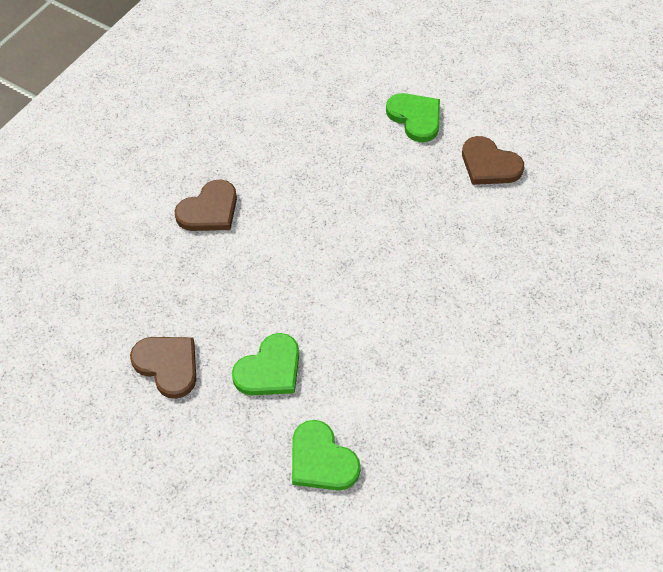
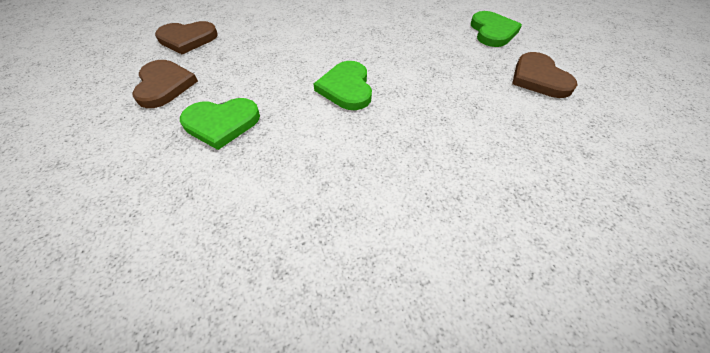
camera: 35 degrees right, 5 degrees down
(209, 210) = (296, 23): brown heart -> brown heart (187, 39)
(321, 460) = (171, 217): green heart -> green heart (346, 88)

